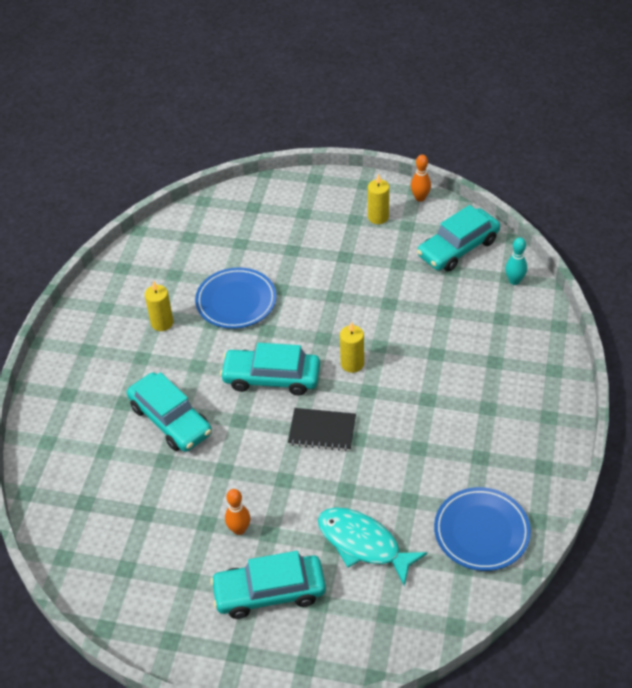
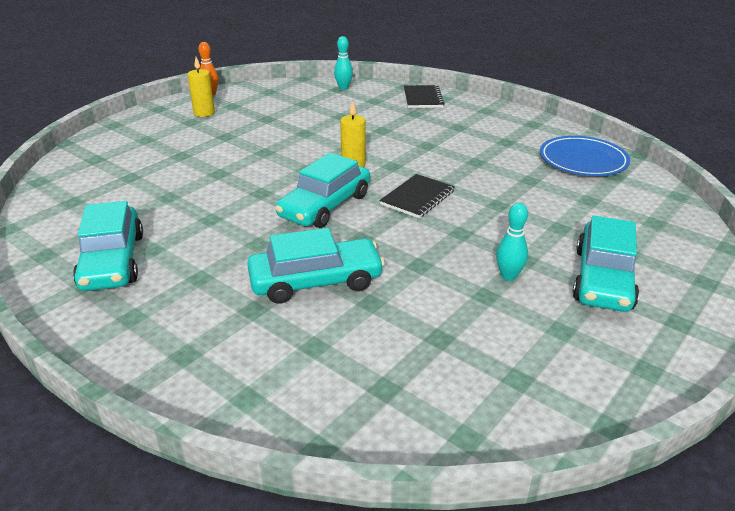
camera: 65 degrees left, 15 degrees down
(162, 323) = (167, 250): yellow candle -> none
(236, 301) = (201, 198): blue plate -> none
(239, 529) = (508, 276): orange bowling pin -> turquoise bowling pin
(363, 543) = (567, 213): turquoise fish -> none
(458, 248) = (283, 96): turquoise car -> turquoise car (112, 261)
(538, 353) = (423, 98): none -> black notebook

